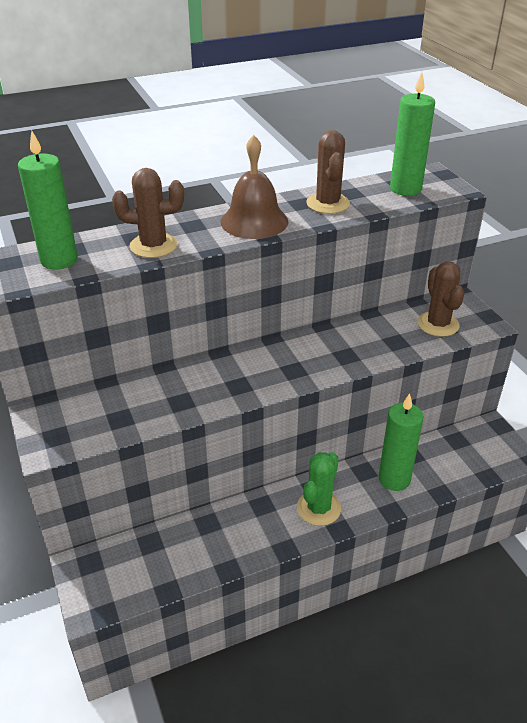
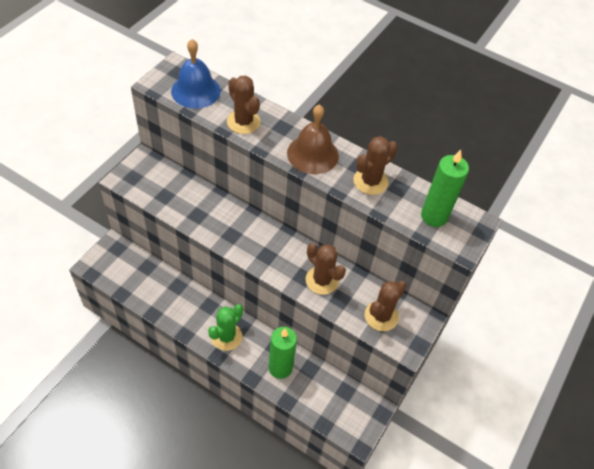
camera: 50 degrees right, 15 degrees up
(59, 260) = (195, 91): green candle -> blue bell
(318, 508) = (226, 336): green cactus -> green cactus turned 45 degrees counterclockwise
(362, 344) = (322, 280): none -> brown cactus

